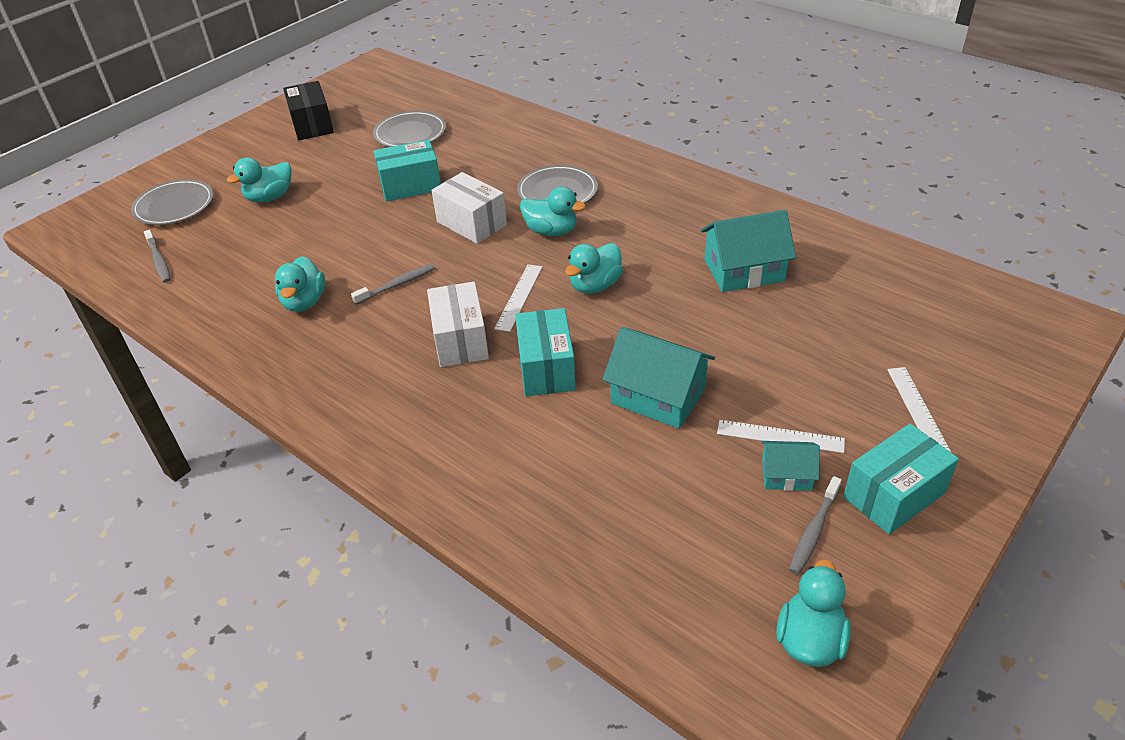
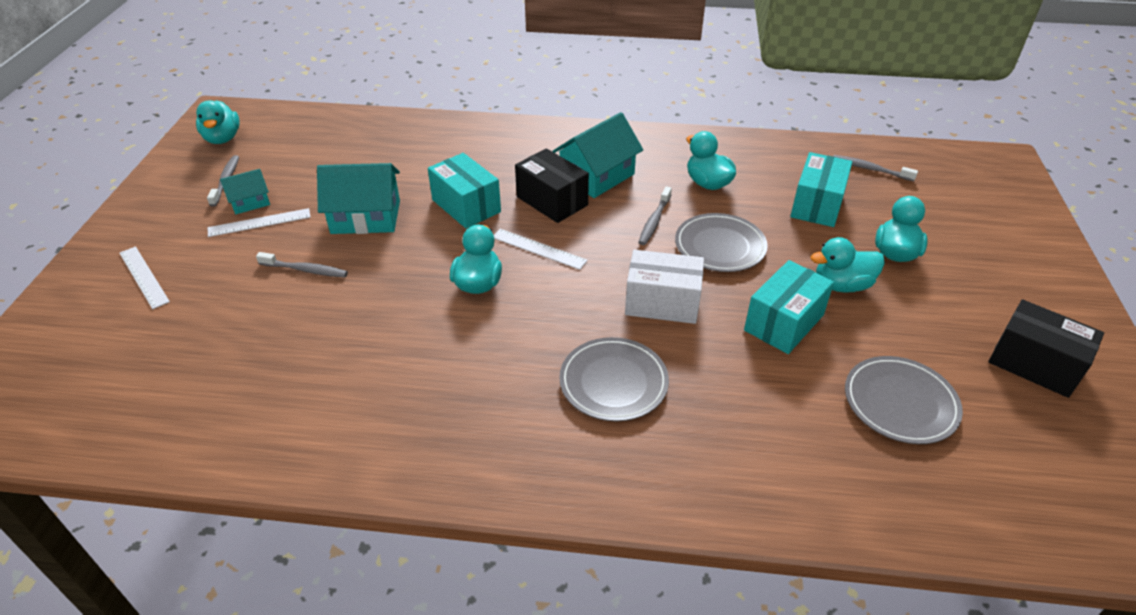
camera: 145 degrees right, 0 degrees up
(174, 206) = (957, 212): grey plate -> grey plate (720, 246)
(460, 340) = (552, 201): white box -> black box
(519, 297) = (538, 249): white ruler -> white ruler turned 45 degrees counterclockwise
(551, 231) = (571, 326): turquoise duck -> turquoise duck (842, 285)
(744, 270) = (333, 356): turquoise house -> turquoise house (597, 176)
(744, 355) = (305, 270): none -> grey toothbrush
(894, 495) = (169, 215): turquoise box -> turquoise box (817, 205)

